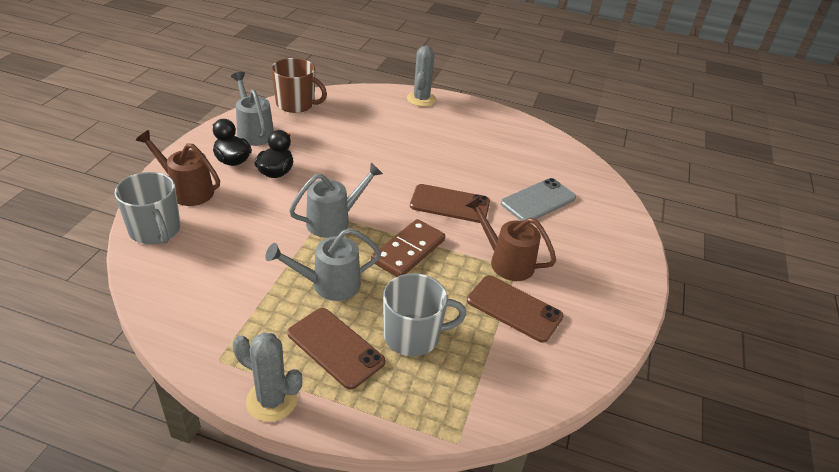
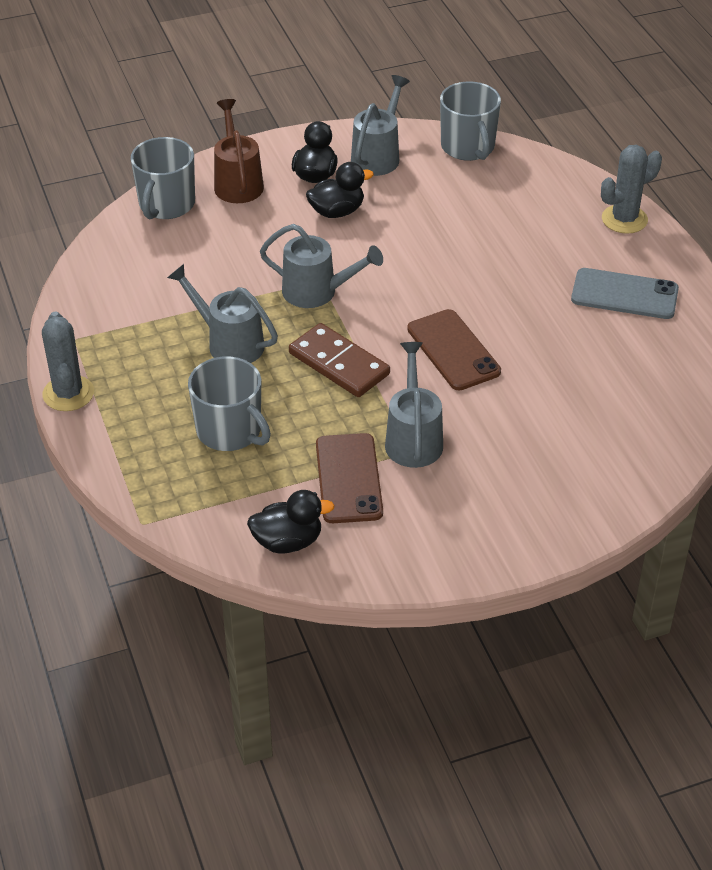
camera: 55 degrees right, 5 degrees up
(296, 104) = (468, 147): brown mug -> grey mug
(335, 347) = (161, 393): brown phone -> none
(408, 251) = (339, 364): brown domino -> brown domino turned 45 degrees clockwise
(505, 261) = (413, 438): brown watering can -> grey watering can
(538, 201) = (556, 411): grey phone -> grey phone (624, 294)
(546, 372) = (288, 541): none -> black duck

